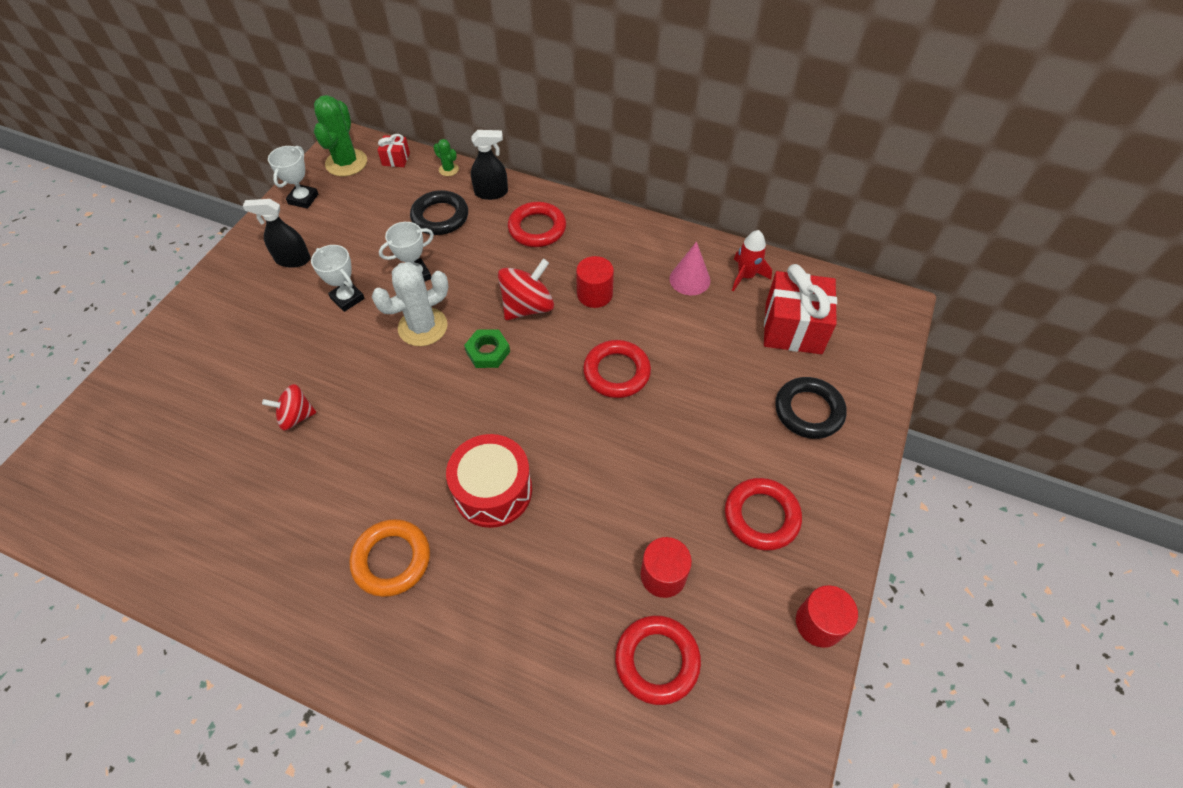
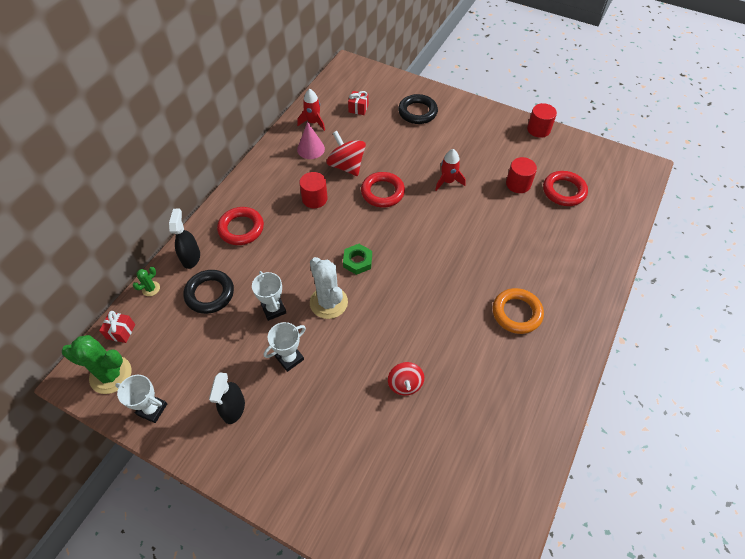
camera: 85 degrees left, 0 degrees up
(493, 490) = (467, 259): red drum -> none
(527, 307) = (319, 237): red spinning top -> red spinning top (346, 166)
(652, 460) = (448, 181): none -> red rocket
(761, 516) = (482, 141): red ring -> none
(793, 328) = (358, 108): red gift -> red gift, size x0.47

